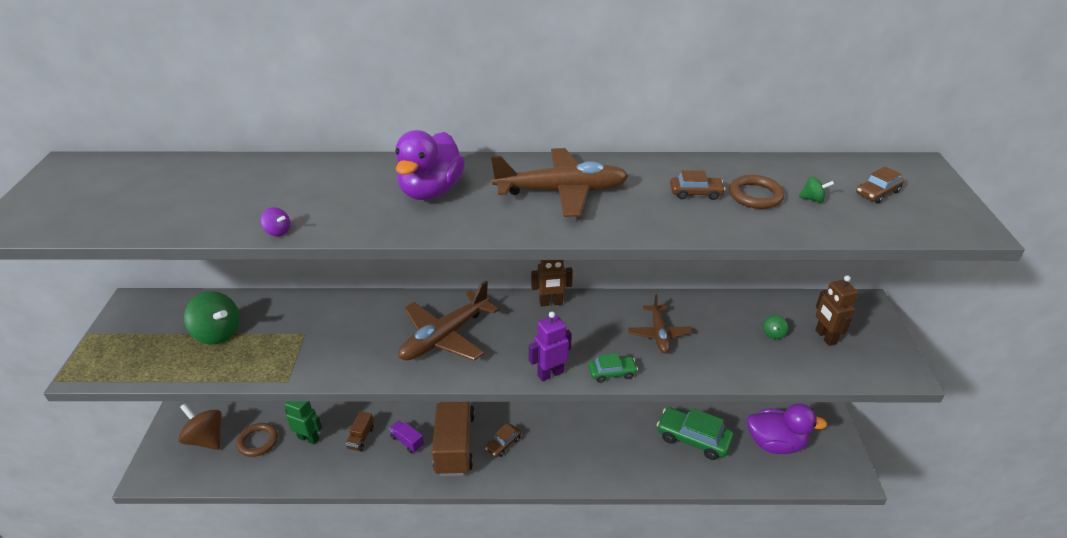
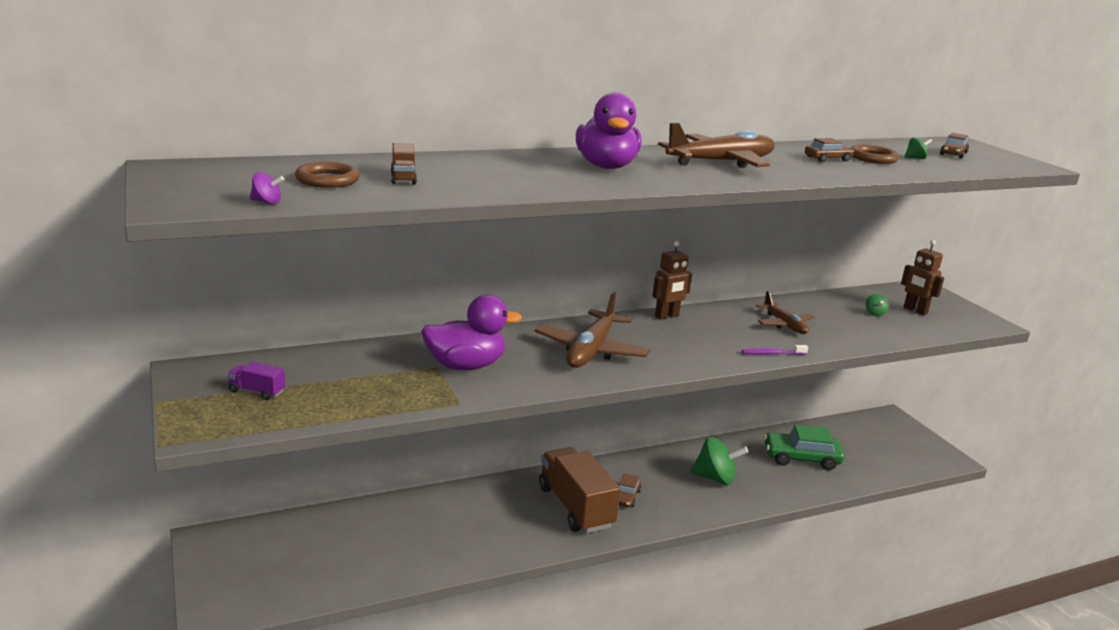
camera: 25 degrees left, 15 degrees down
(206, 439) = (267, 562): brown spinning top -> none
(218, 333) = (333, 380): green spinning top -> green spinning top (715, 478)
(258, 441) = (339, 551): brown ring -> brown ring (327, 180)
(278, 232) = (501, 194): purple spinning top -> purple spinning top (267, 202)
(308, 438) = (402, 535): green robot -> none
(361, 438) = (465, 523): brown truck -> brown truck (403, 178)
(407, 441) = (521, 515): purple truck -> purple truck (257, 391)
(550, 373) = (719, 361): purple robot -> none
(612, 373) = (772, 353): green car -> purple toothbrush
(775, 443) = (872, 448): purple duck -> purple duck (466, 366)

